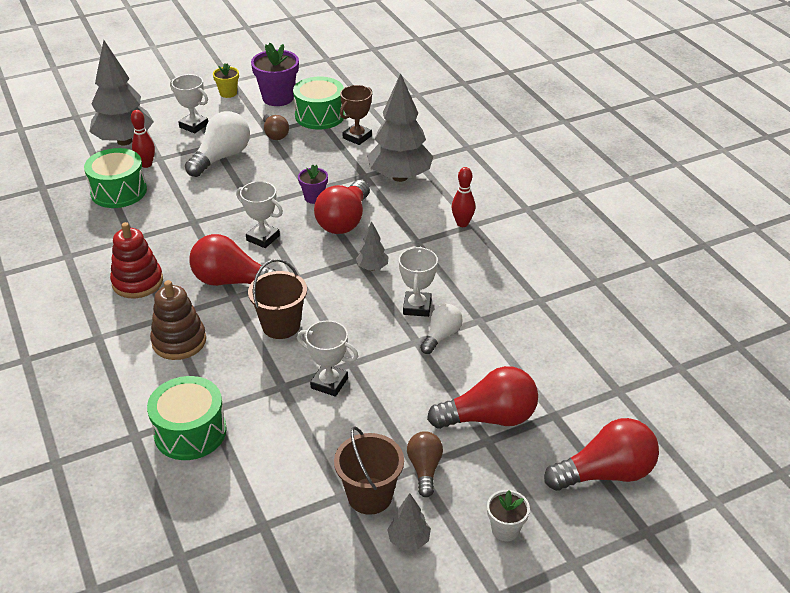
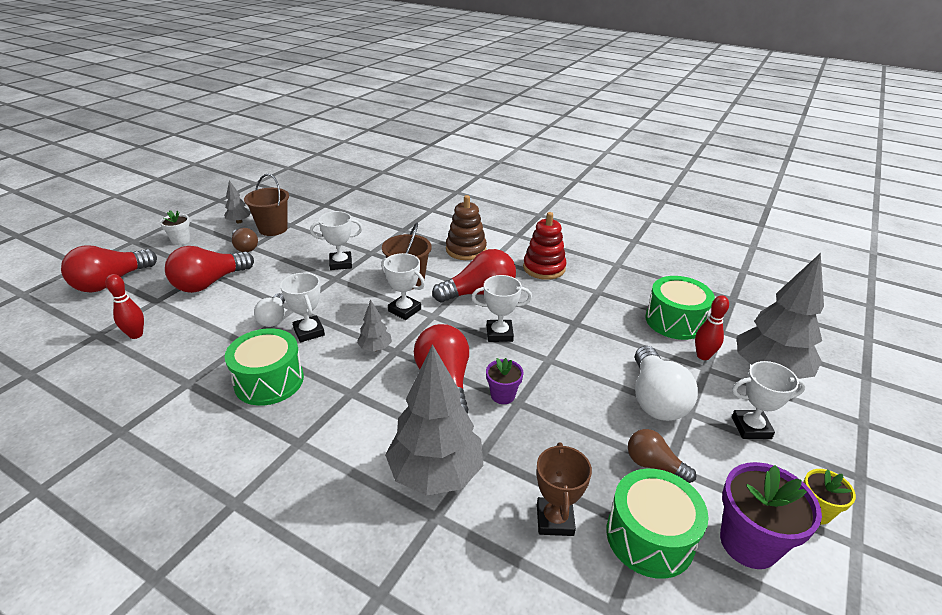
camera: 145 degrees right, 5 degrees down
(190, 432) = (403, 219): green drum -> green drum (269, 381)
(316, 293) = (404, 310): none -> white trophy
(462, 223) = (312, 438): red bowling pin -> red bowling pin (136, 335)

